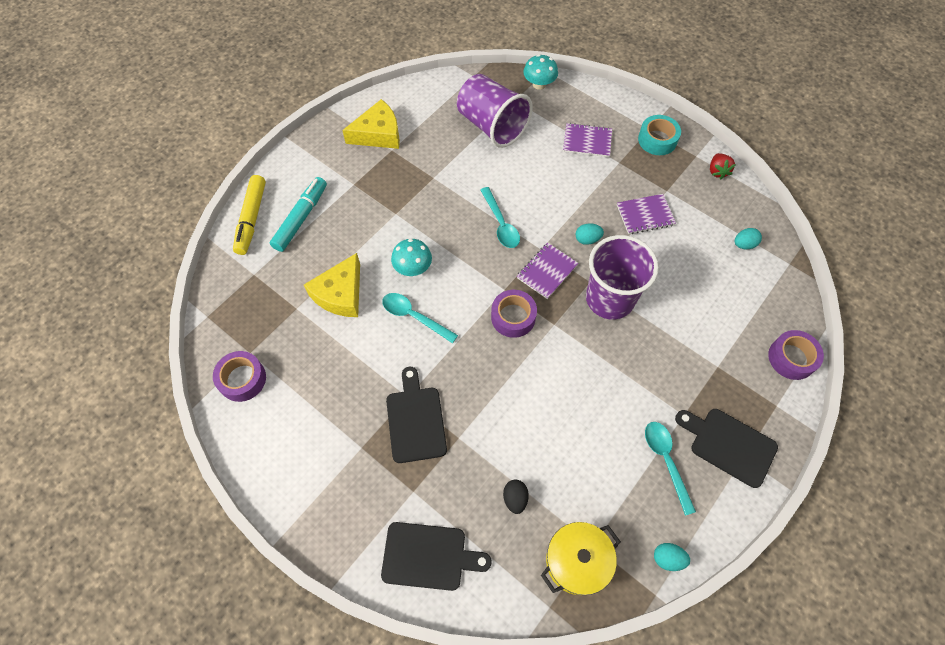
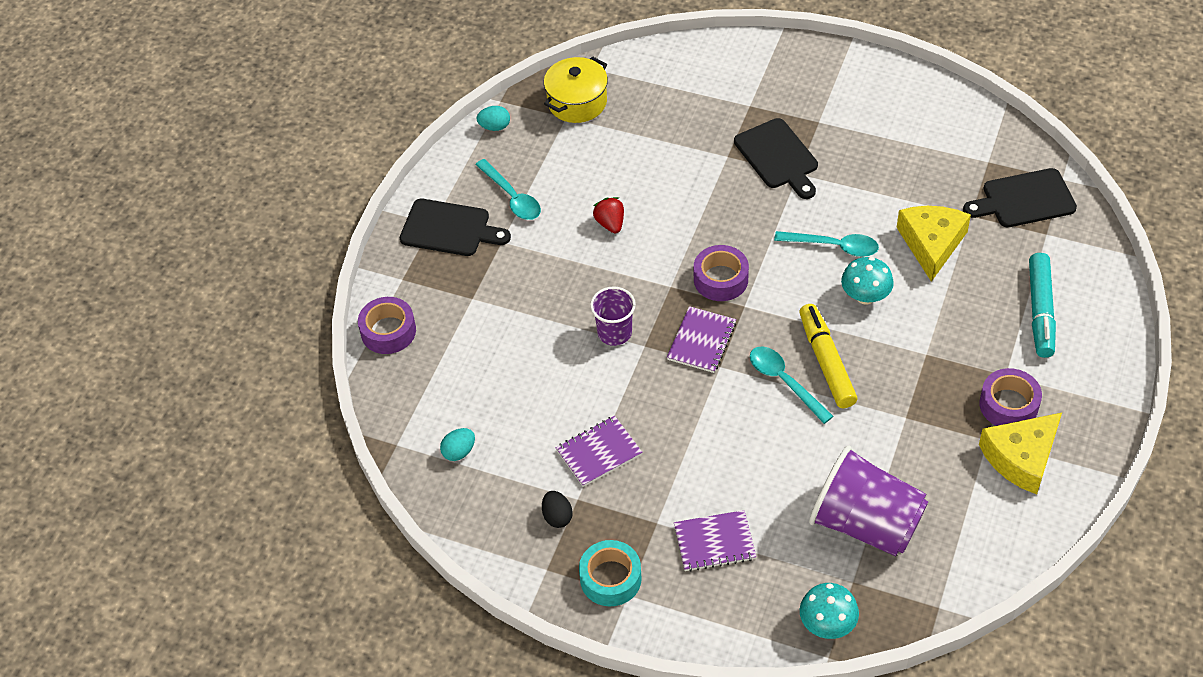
camera: 165 degrees right, 10 degrees down
(242, 379) = (977, 138): purple tape -> purple tape (1008, 405)
(251, 219) = (1100, 291): yellow marker -> yellow marker (826, 362)
(428, 556) = (711, 68): black cutting board -> black cutting board (1024, 199)
(515, 498) = (651, 127): black egg -> black egg (557, 517)
(587, 239) = (665, 396): turquoise egg -> none
(609, 299) = (614, 333): purple cup -> purple cup, size x0.55
(717, 171) = (510, 552): red strawberry -> red strawberry (610, 223)

